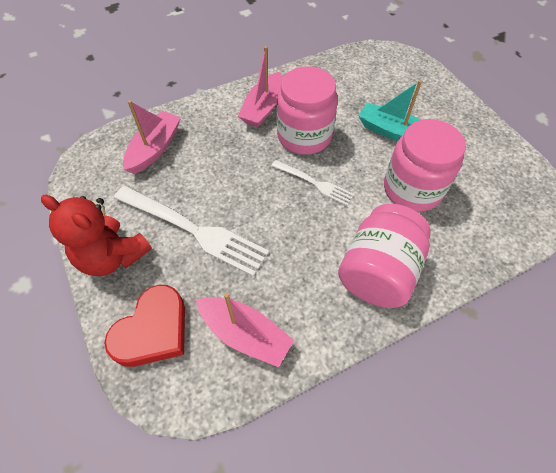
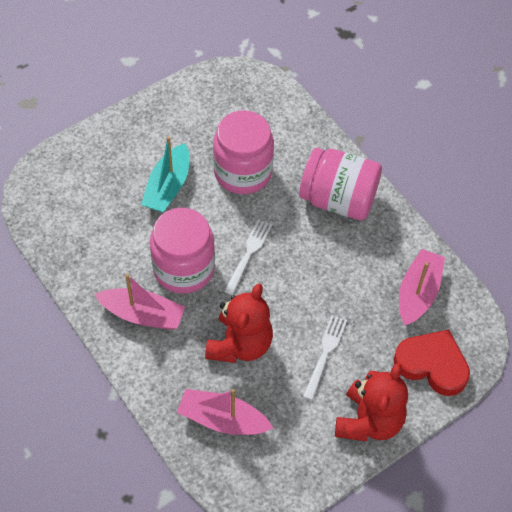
camera: 100 degrees left, 0 degrees up
(194, 230) = (325, 353): white fork -> white fork, size x0.55
(220, 167) = (240, 344): none -> red teddy bear

